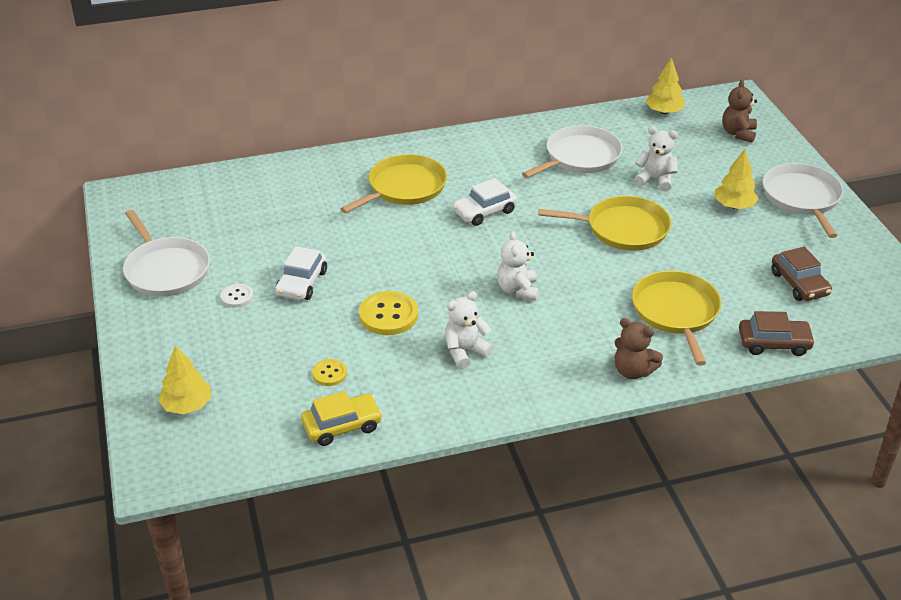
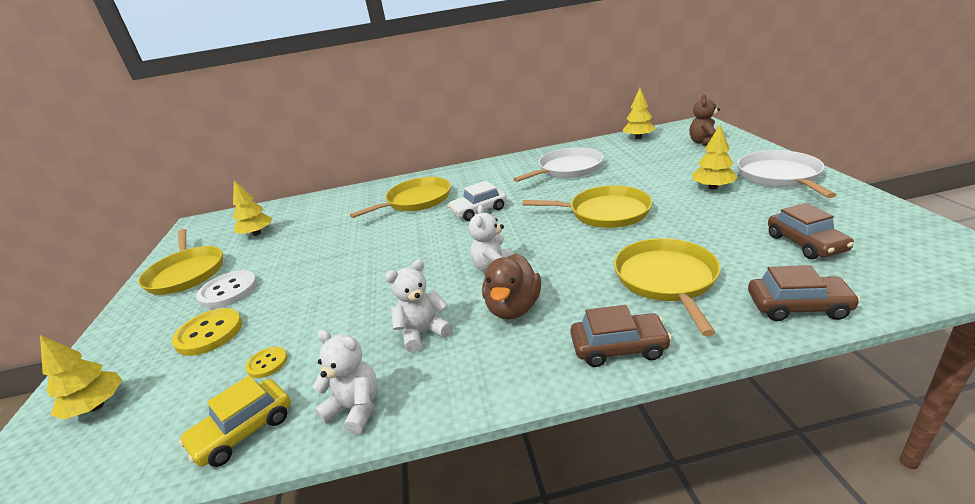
camera: 10 degrees right, 10 degrees down
(166, 270) = (186, 273): white pan -> yellow pan
(219, 219) = (257, 233): none -> yellow tree
(237, 296) = (228, 291): white button -> white button, size x1.79
(302, 283) = (293, 276): white car -> none
(342, 426) = (243, 431): yellow car -> yellow car turned 150 degrees clockwise
(388, 315) = (358, 299): yellow button -> yellow button (209, 333)
(542, 332) = (513, 308): none -> brown duck
(633, 371) = (618, 347): brown teddy bear -> brown car
(655, 180) = (634, 177): white teddy bear -> white teddy bear (355, 409)

